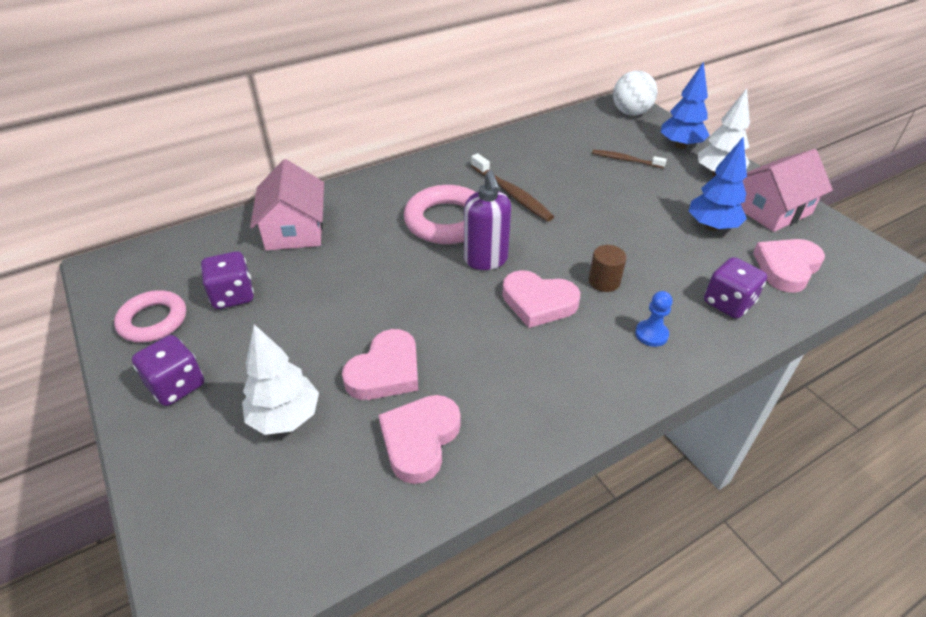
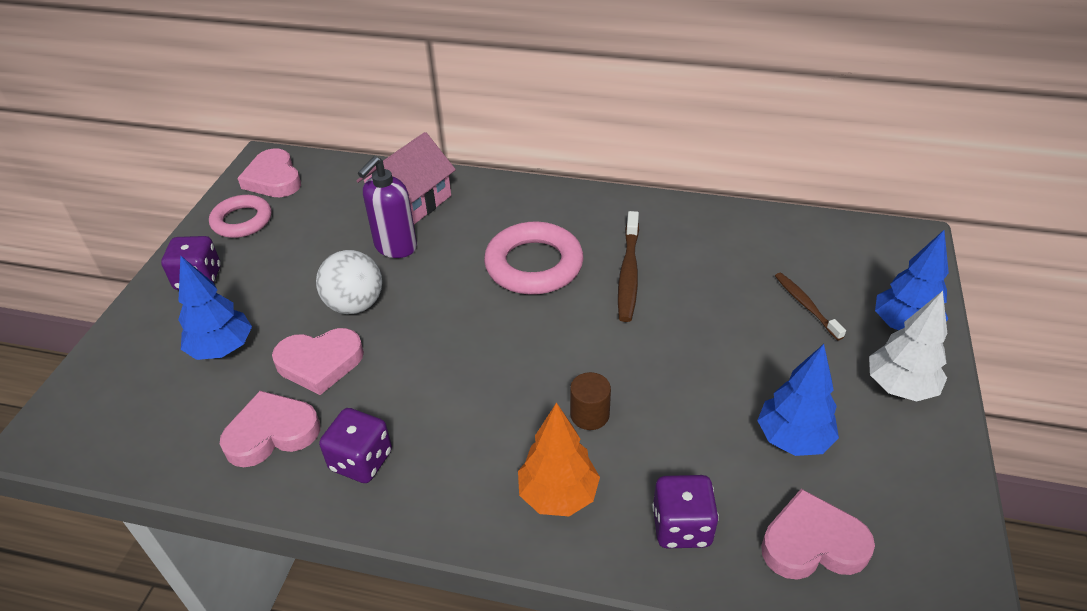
camera: 45 degrees right, 0 degrees up
(233, 295) = (306, 232): purple dice -> purple dice (361, 461)
(285, 417) = (222, 349): white tree -> blue tree
(486, 260) = (515, 323): purple soap dispenser -> purple soap dispenser (395, 247)
(538, 302) = (504, 391): pink heart -> pink heart (273, 179)
(631, 113) = (899, 254): white ball -> white ball (355, 305)
(651, 334) = (558, 495): blue pawn -> orange tree
(772, 209) = (905, 470): pink house -> none

